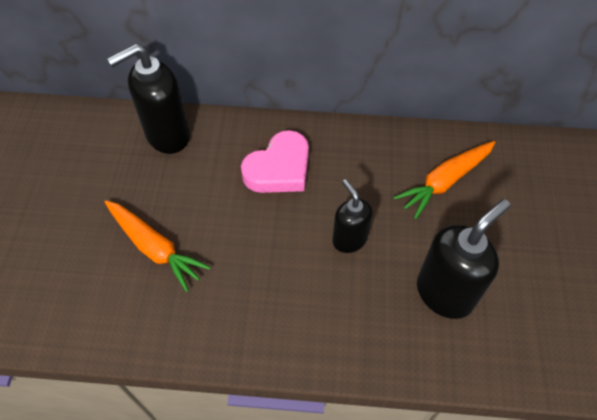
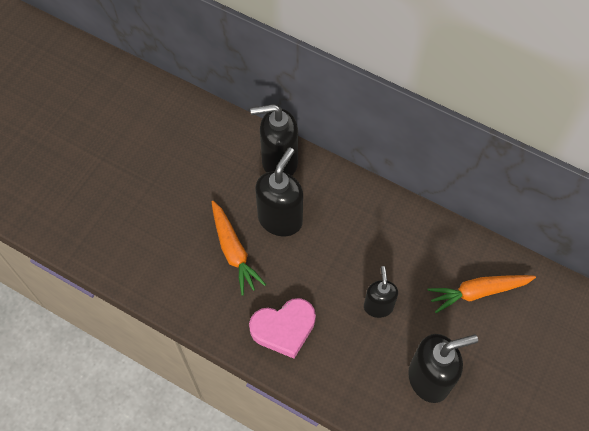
camera: 25 degrees right, 5 degrees up
(195, 192) = (280, 219): none -> black soap dispenser
(279, 169) = (352, 226): pink heart -> pink heart (284, 328)

